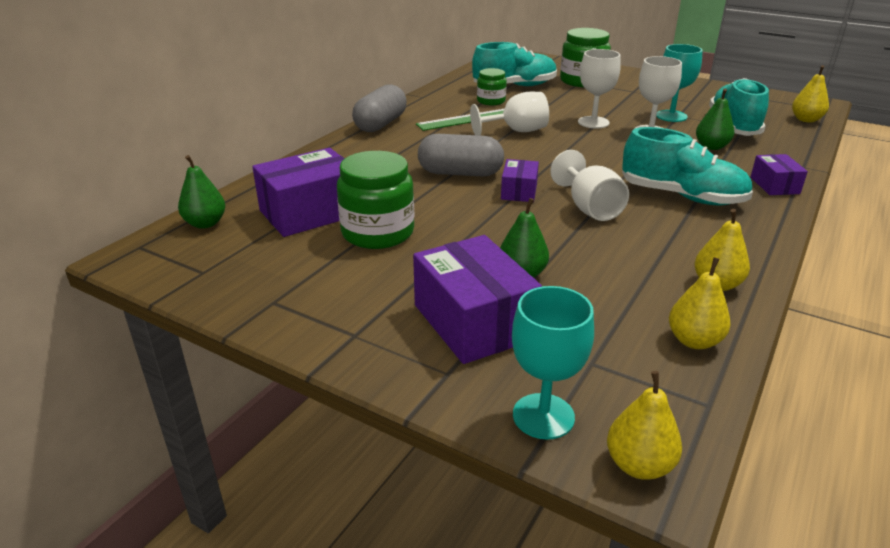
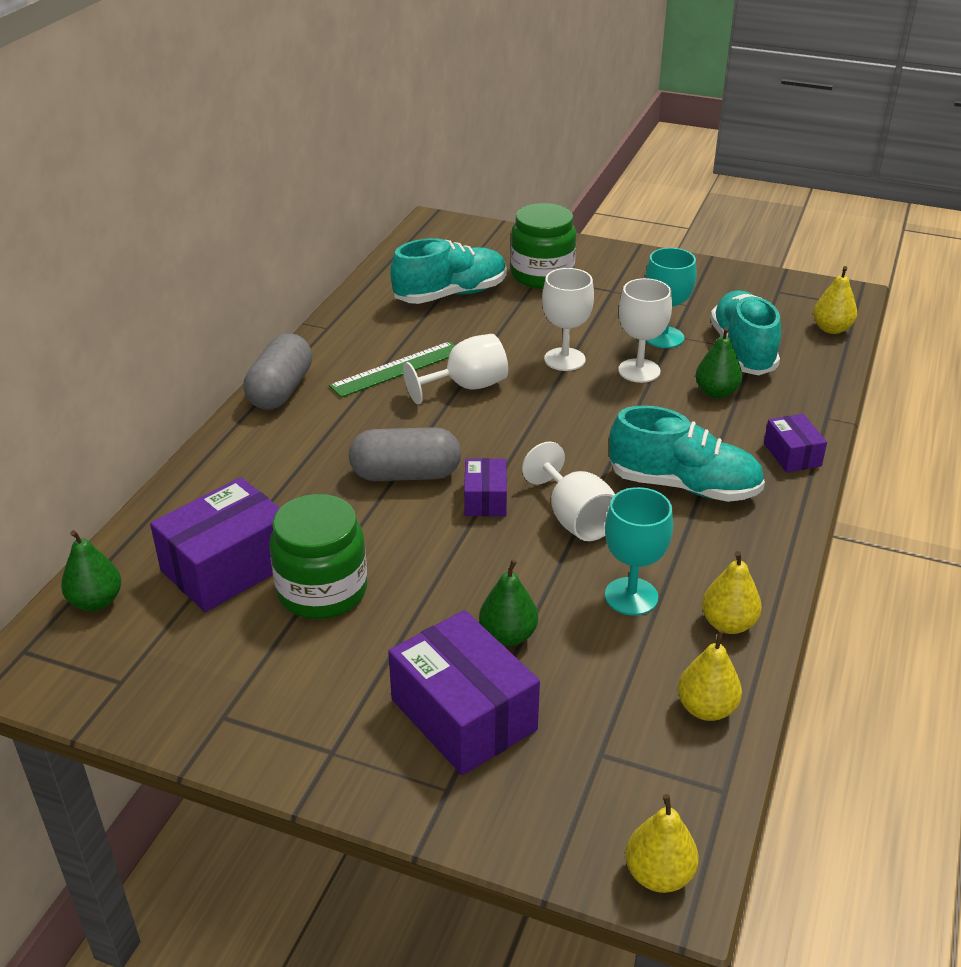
camera: 10 degrees left, 5 degrees up
(491, 101) = (423, 328): green jar -> none
(543, 416) = (557, 830): turquoise goblet -> turquoise goblet (631, 596)

